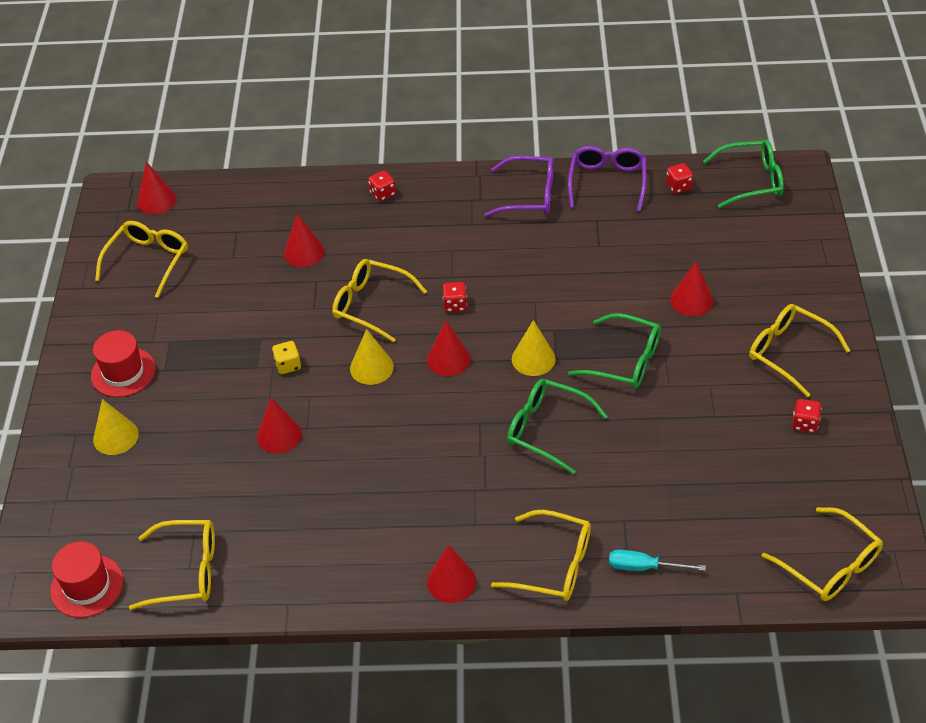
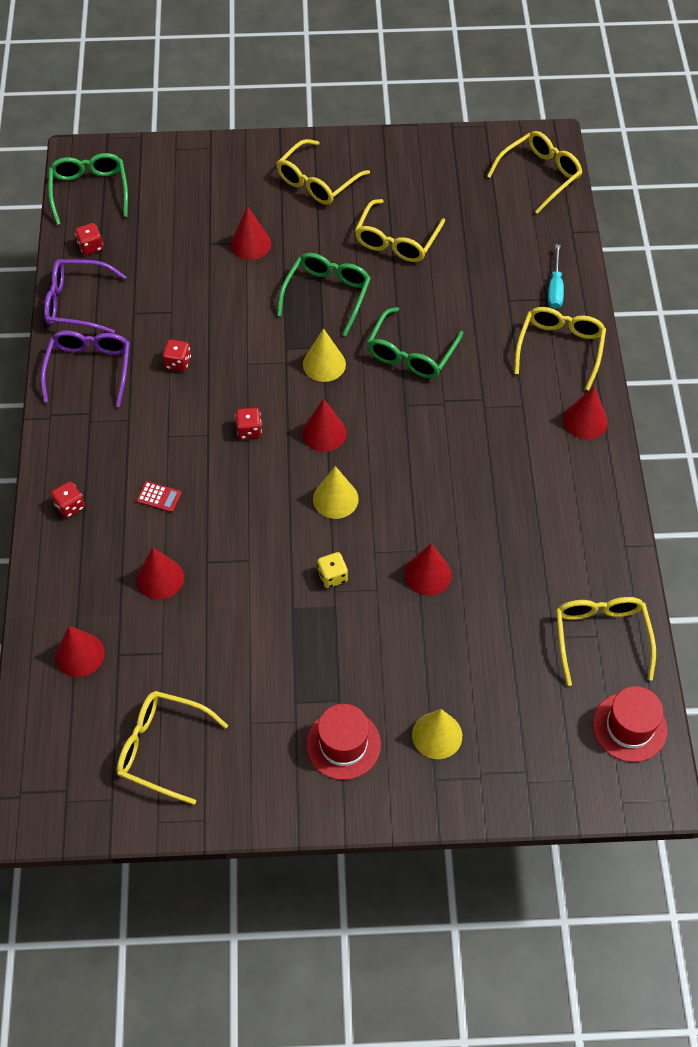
camera: 95 degrees left, 10 degrees up
(156, 200) = (51, 757): red cone -> red cone (80, 654)
(371, 305) = (246, 505): yellow glasses -> yellow glasses (397, 240)
(386, 247) = (159, 497): none -> red calculator
(804, 423) = (397, 178): red dice -> red dice (178, 362)

